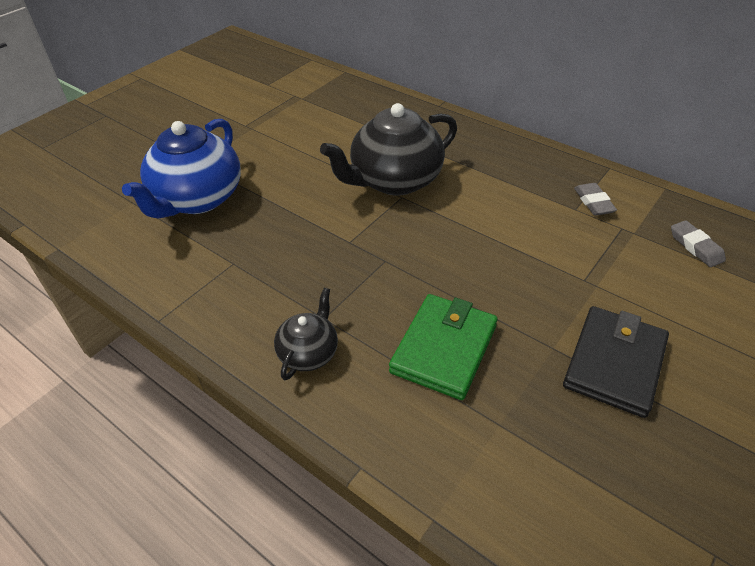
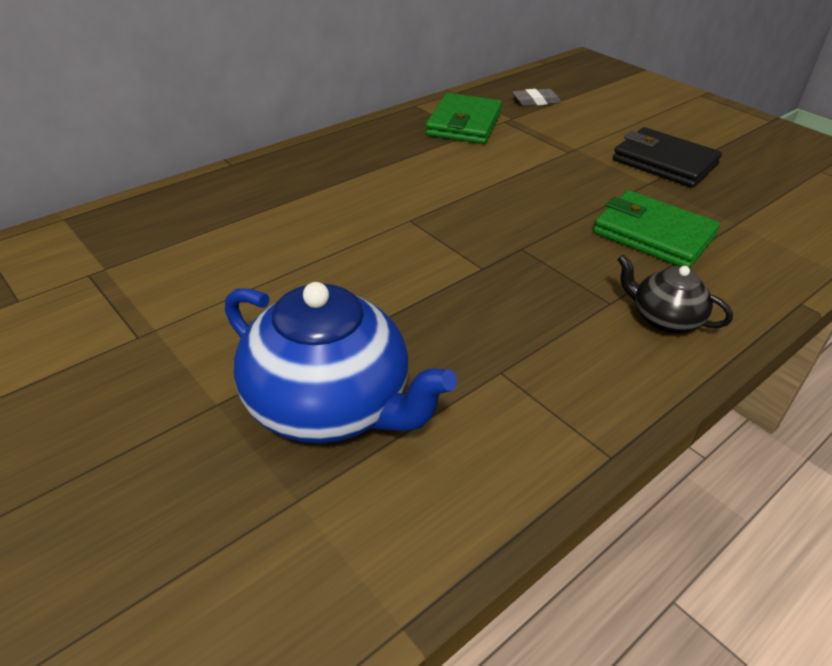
camera: 80 degrees left, 5 degrees down
(394, 180) = (375, 219): black teapot -> none
(593, 202) = (464, 124): grey eraser -> green wallet

